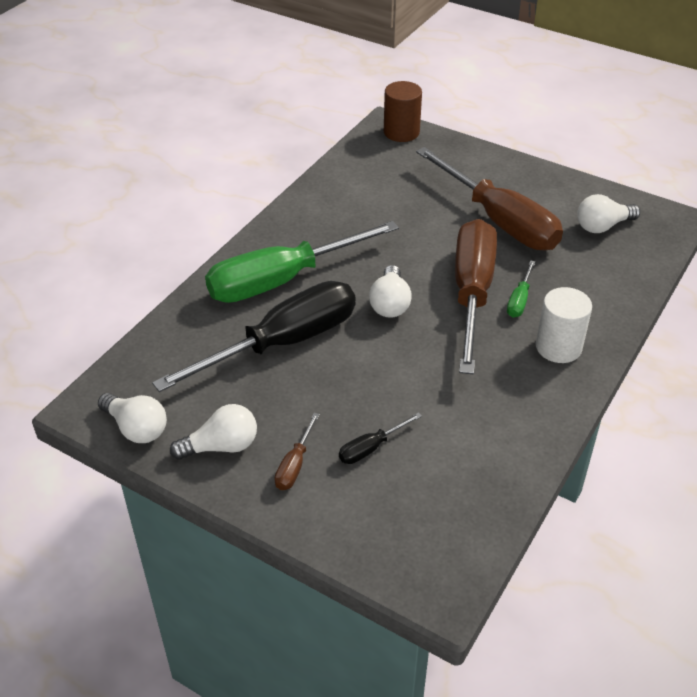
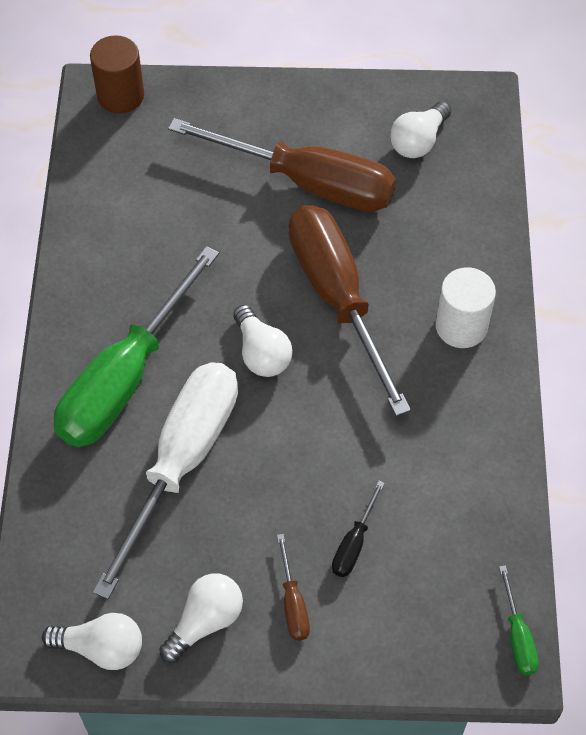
camera: 30 degrees left, 15 degrees up
(282, 343) = (182, 462): black screwdriver -> white screwdriver
(519, 300) = (390, 283): green screwdriver -> green screwdriver (518, 636)

